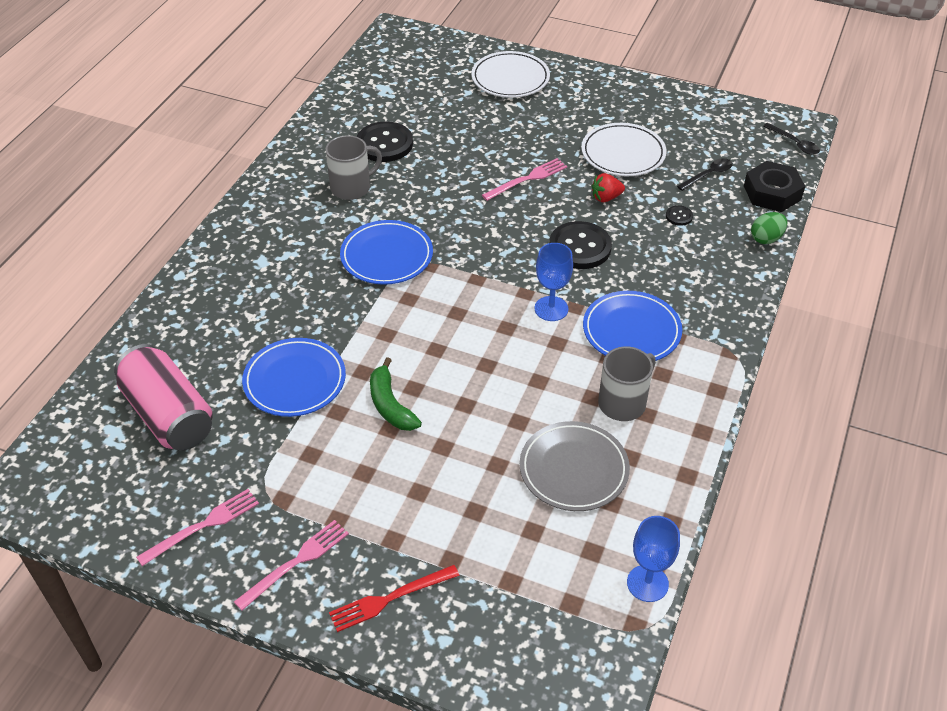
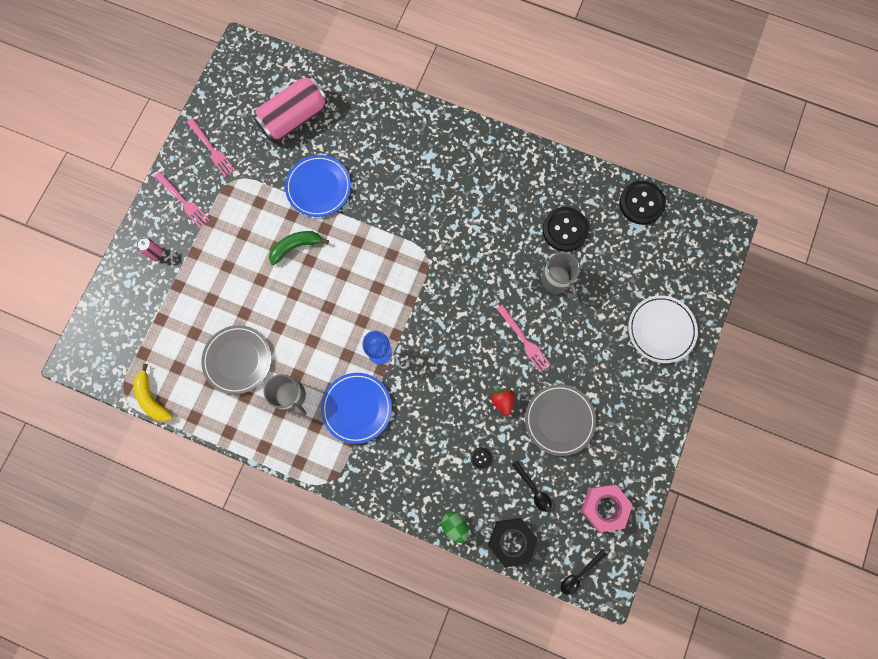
camera: 90 degrees right, 30 degrees up
(352, 187) = (510, 209): grey mug -> grey mug (557, 280)
(387, 256) = (435, 238): blue plate -> none
(390, 598) = (156, 253): red fork -> pink can
(580, 247) = (444, 377): black button -> black button (641, 203)
(623, 153) = (559, 420): white plate -> grey plate
(647, 583) = (152, 398): blue goblet -> yellow banana
(716, 124) = (604, 507): none -> pink nut

